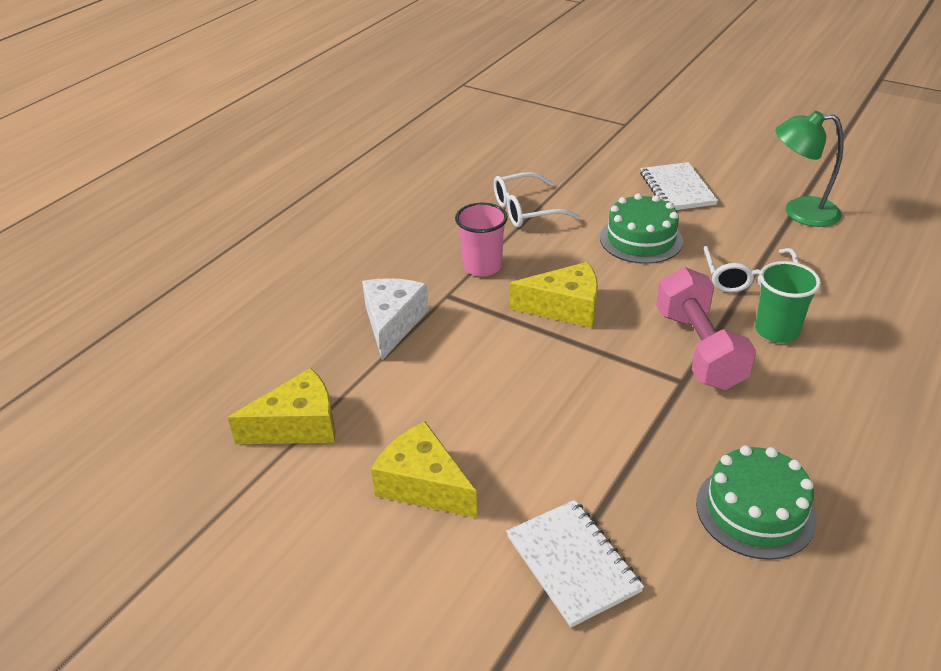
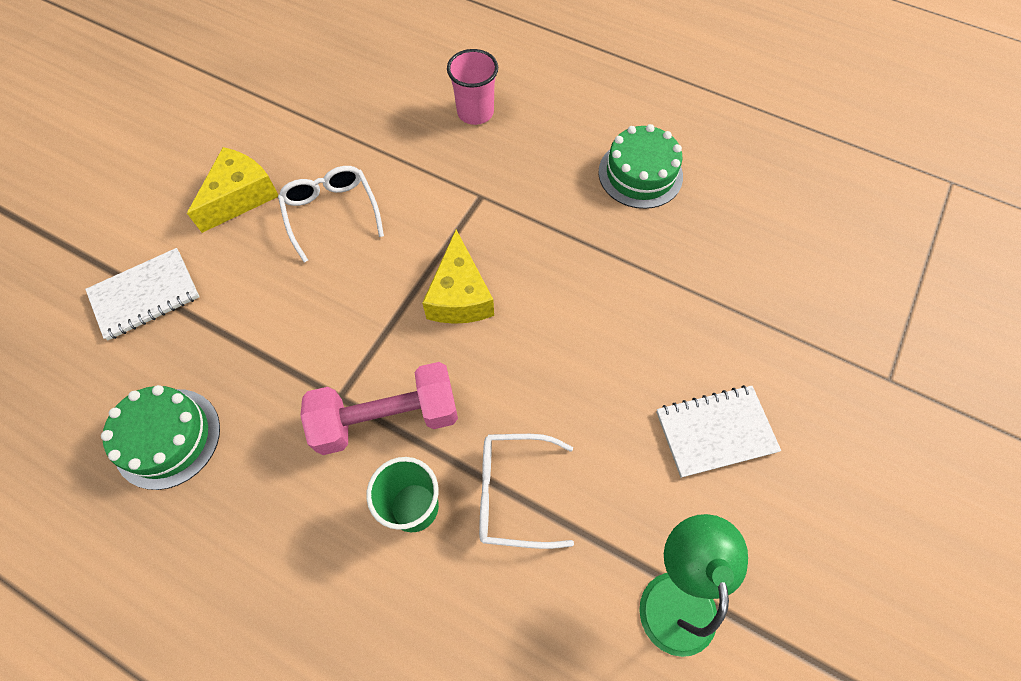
camera: 85 degrees right, 25 degrees up
(298, 425) = (315, 113): yellow cheese -> none
(392, 323) = (438, 158): white cheese -> none
(482, 266) = (529, 222): pink cup -> pink cup (475, 112)
(526, 210) = (641, 259): white glasses -> white glasses (331, 213)
(641, 239) = (590, 377): green cake -> green cake (640, 174)

